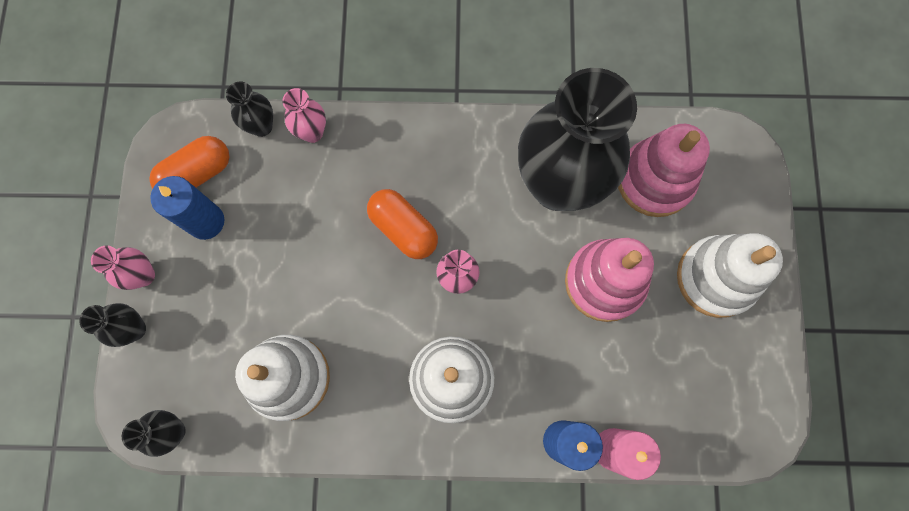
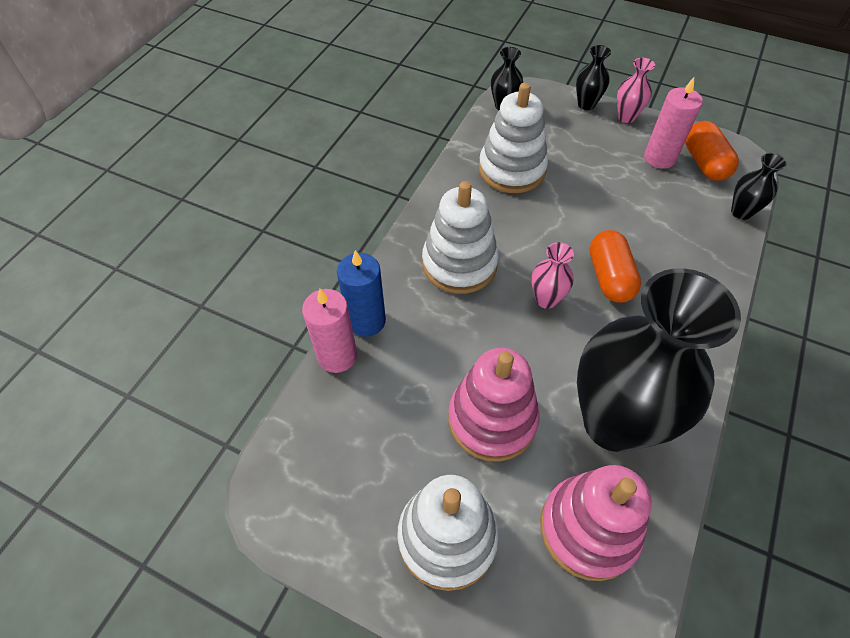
camera: 115 degrees right, 20 degrees down
(206, 221) = (659, 158): blue candle -> pink candle
(312, 132) = (727, 243): pink vase -> none
(403, 229) = (609, 277): orange capsule -> orange capsule turned 75 degrees counterclockwise

